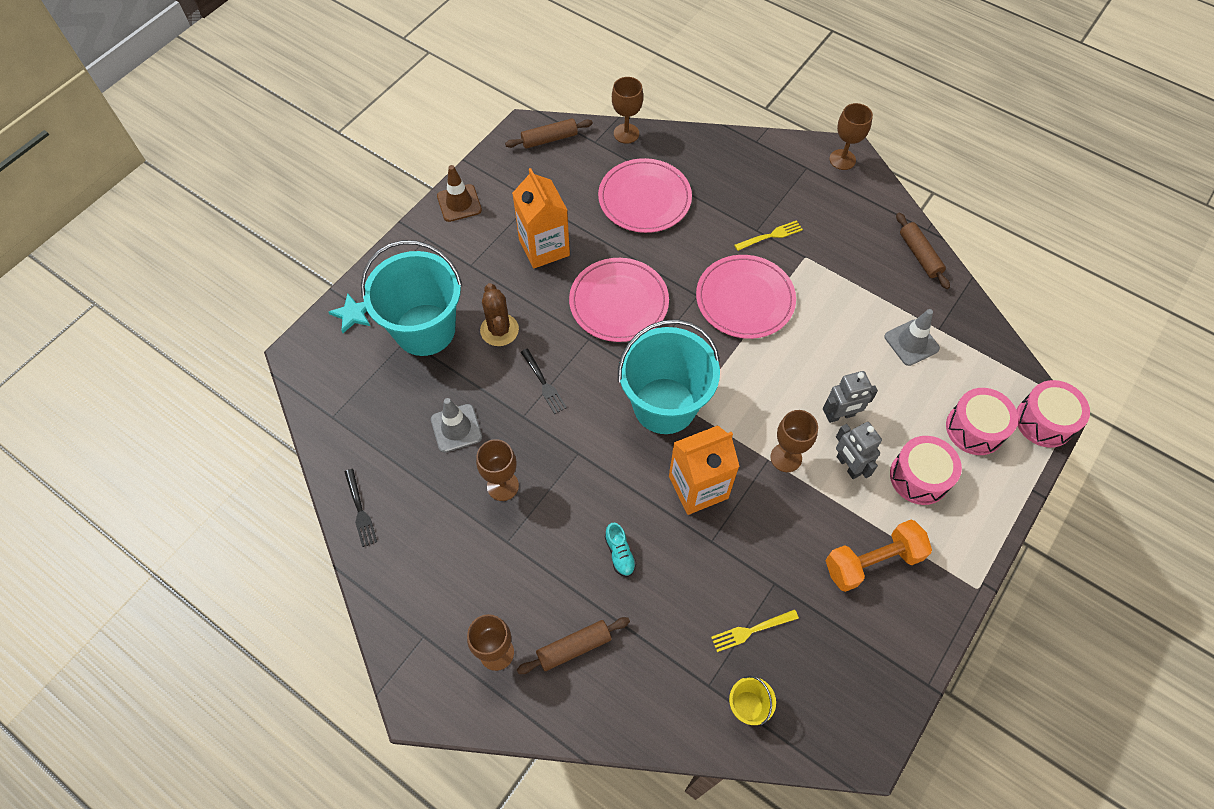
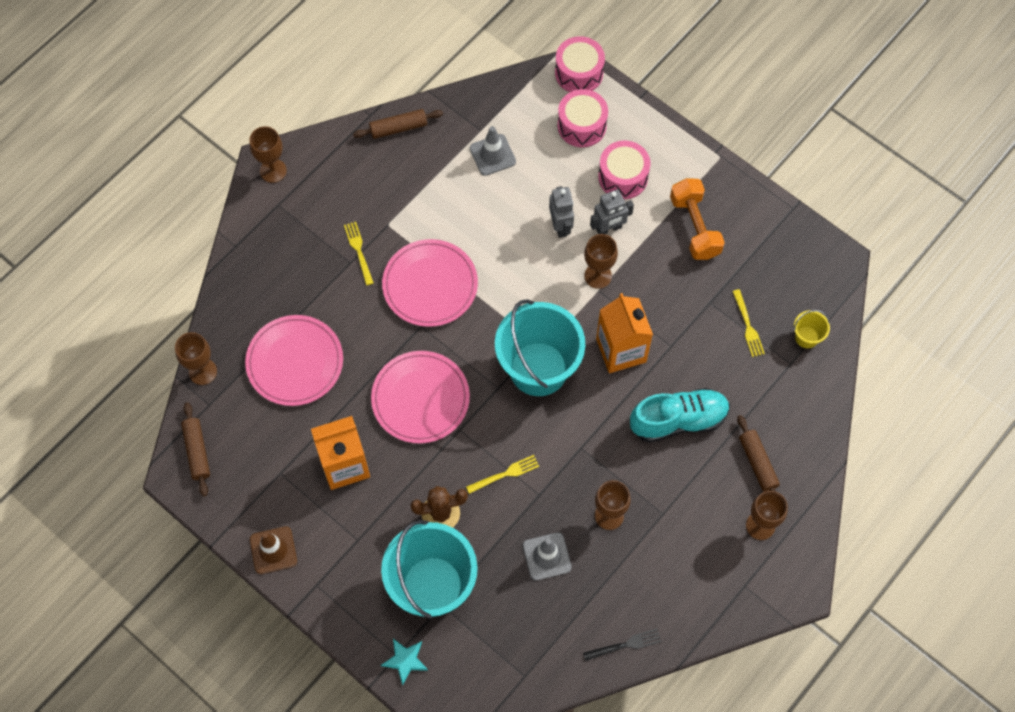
camera: 85 degrees left, 5 degrees up
(543, 383) = (505, 474): black fork -> yellow fork
(619, 553) = (678, 420): turquoise shoe -> turquoise shoe, size x2.22

